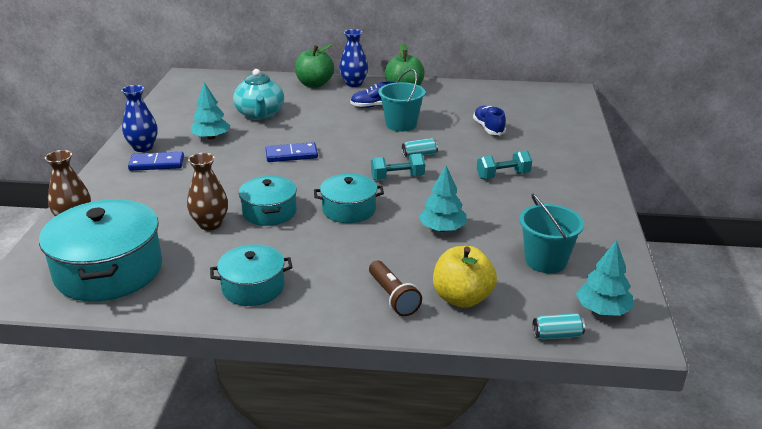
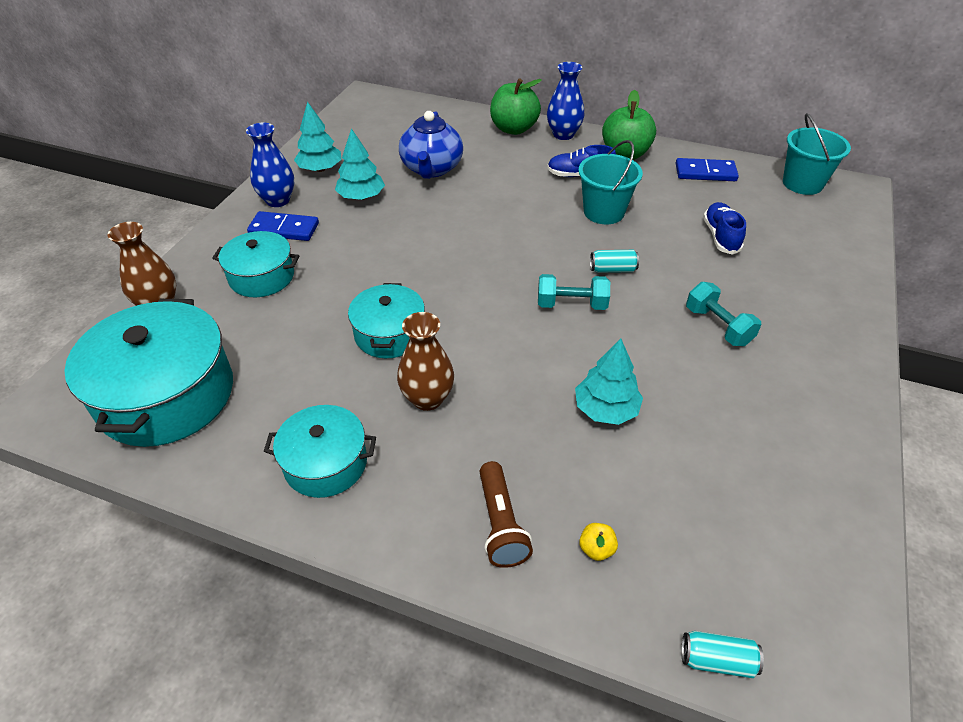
camera: 15 degrees right, 15 degrees up
(210, 224) = (311, 341): brown vase -> brown vase (427, 398)
(260, 114) = (431, 169): turquoise teapot -> blue teapot
(291, 155) = (448, 241): blue domino -> blue domino (705, 173)
(349, 209) = (491, 349): turquoise pot -> turquoise pot (261, 277)
(462, 298) = (596, 549): yellow apple -> yellow apple, size x0.42
(503, 175) = (718, 326): turquoise dumbbell -> turquoise dumbbell turned 60 degrees clockwise
(546, 261) = (738, 502): turquoise bucket -> turquoise bucket (802, 183)
(602, 310) = (801, 624): turquoise tree -> turquoise tree (320, 169)

